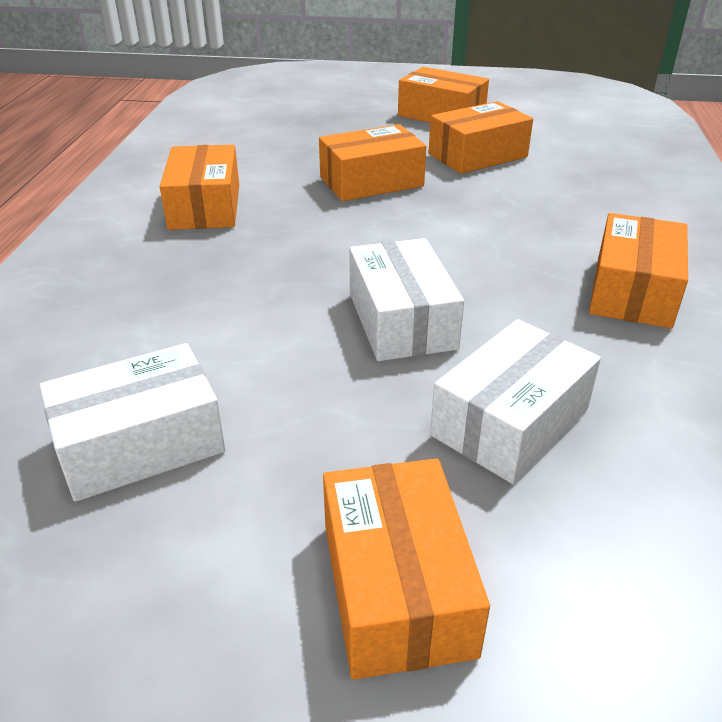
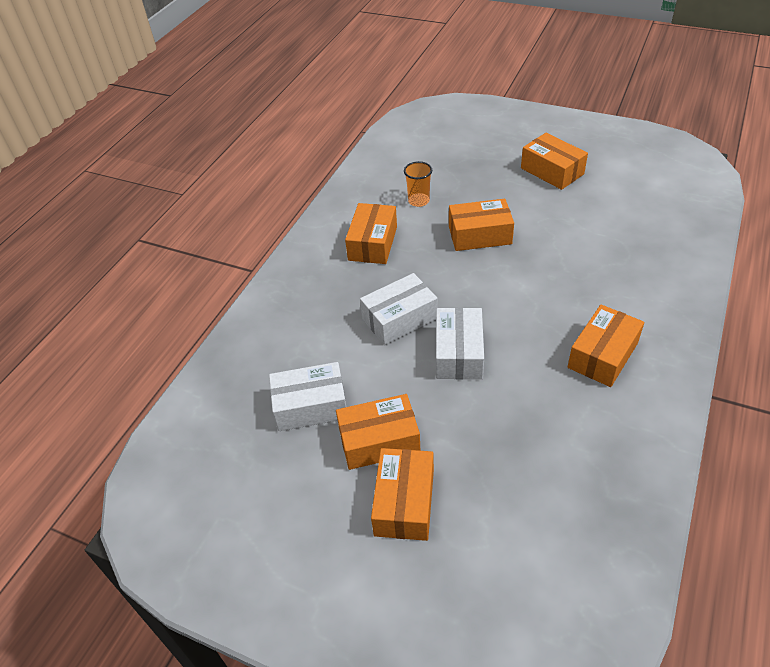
camera: 20 degrees right, 10 degrees up
(264, 157) = (418, 201): none -> orange cup
(477, 155) = (560, 218): orange box -> orange box (379, 441)
(510, 421) = (490, 429): white box -> white box (399, 319)

